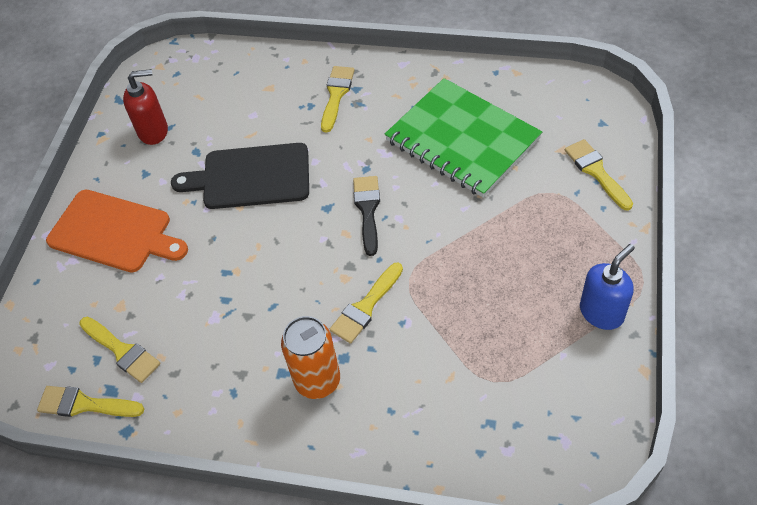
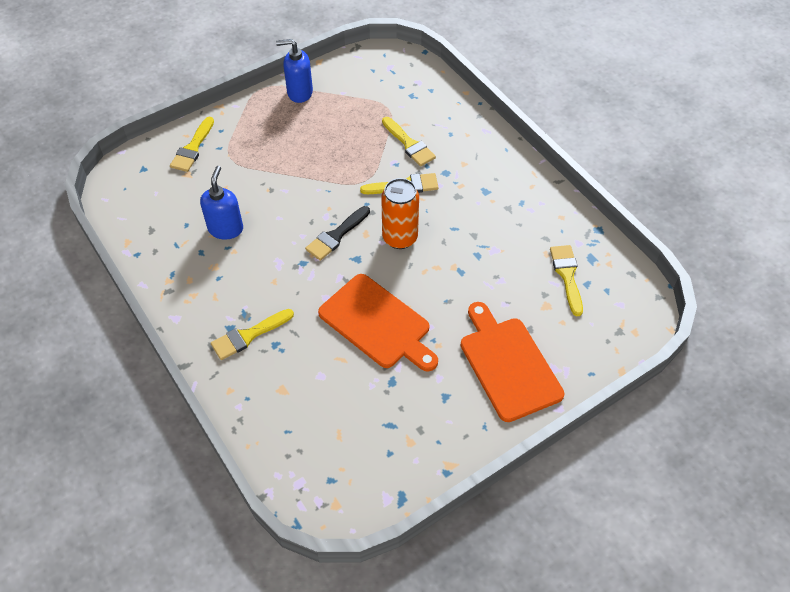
camera: 140 degrees left, 0 degrees up
(84, 404) = (613, 262): yellow brush -> yellow brush (409, 144)
(153, 131) = (404, 432): red soap dispenser -> none
(250, 177) = (377, 323): black cutting board -> orange cutting board
(317, 381) = (471, 173): orange can -> orange can (400, 238)
(462, 140) = (226, 228): green notebook -> blue soap dispenser

